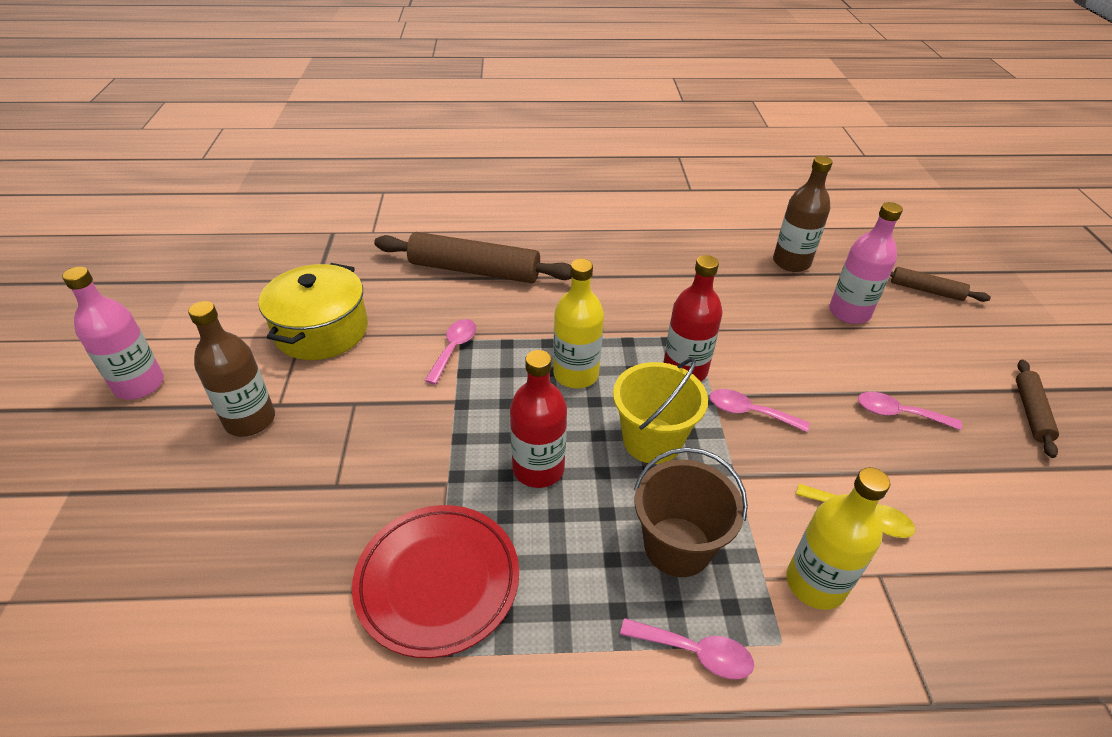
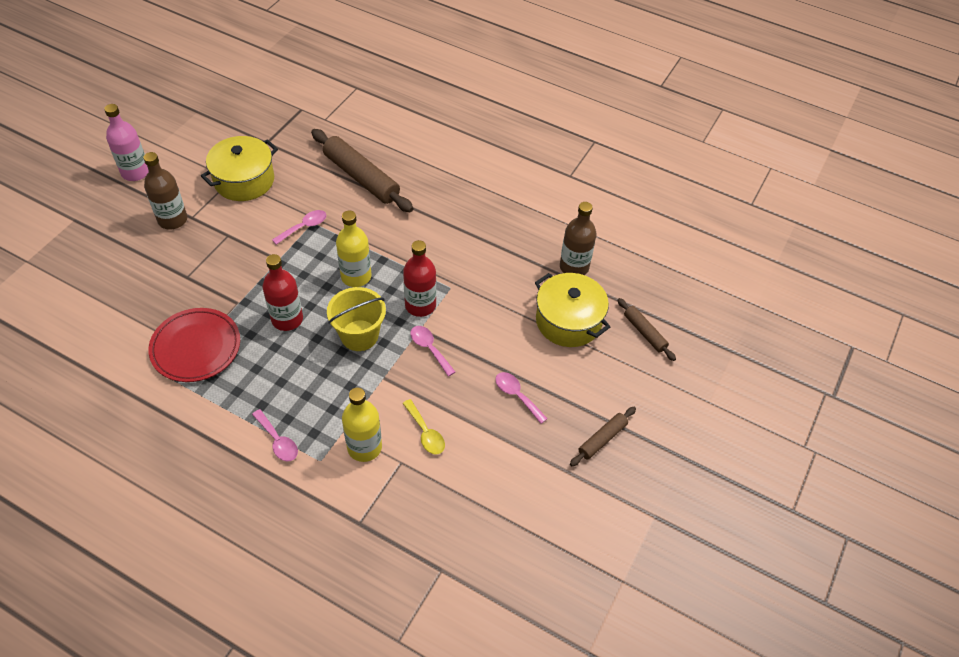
camera: 30 degrees right, 10 degrees up
(677, 546) = (317, 393): brown bucket -> none
(849, 312) = (568, 321): pink bottle -> yellow pot

